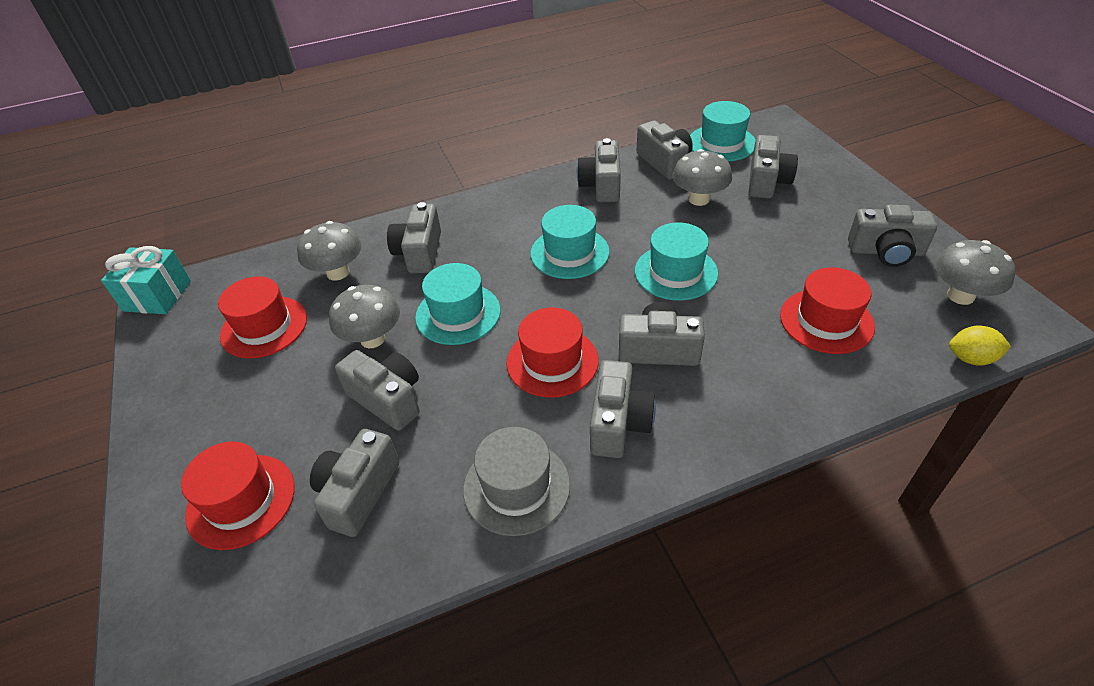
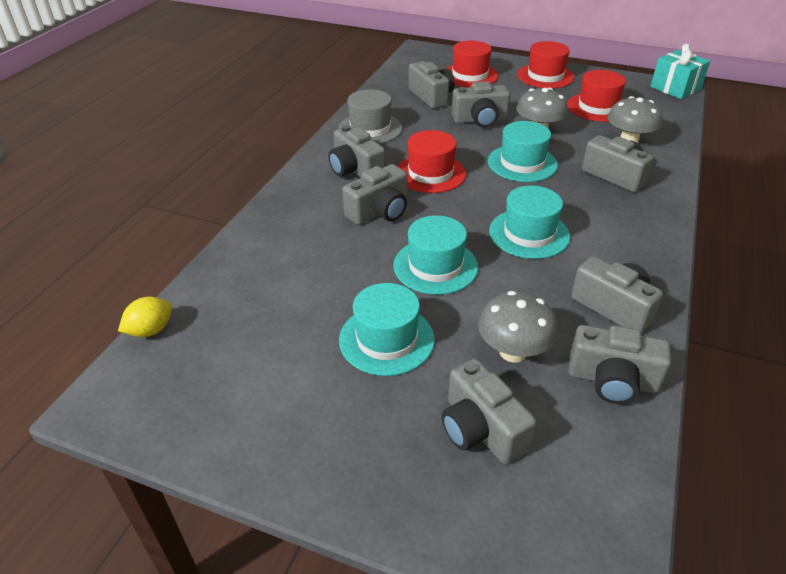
camera: 130 degrees right, 5 degrees down
(721, 143) = (607, 466): turquoise hat -> turquoise hat (386, 339)
(826, 321) = (284, 296): red hat -> red hat (545, 76)
(886, 252) = (277, 405): grey camera -> none
(960, 296) = (178, 392): grey mushroom -> none

